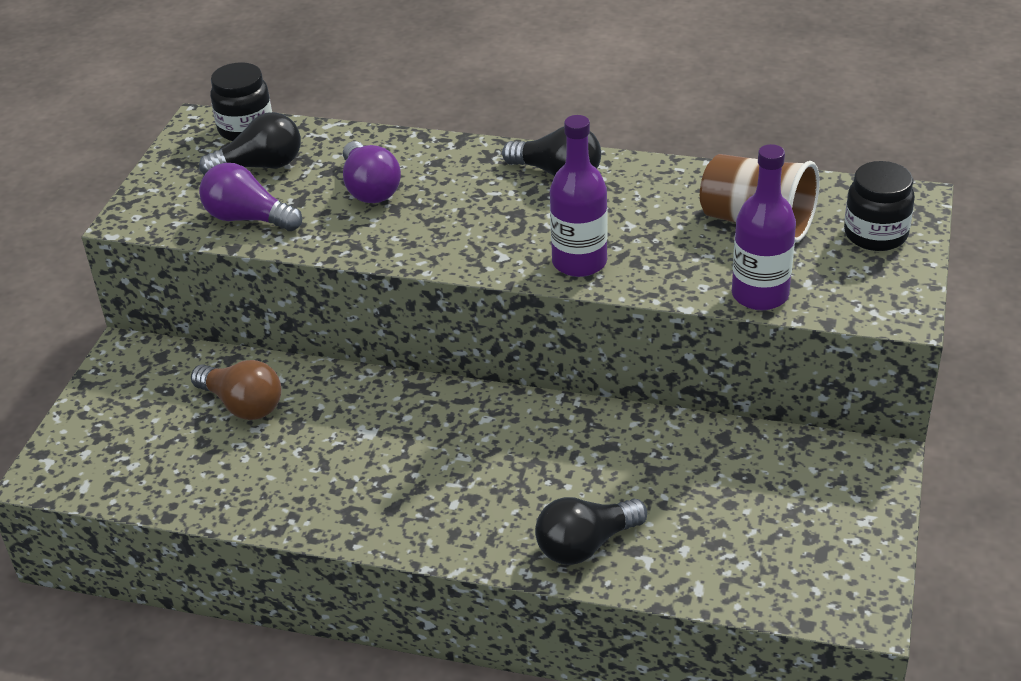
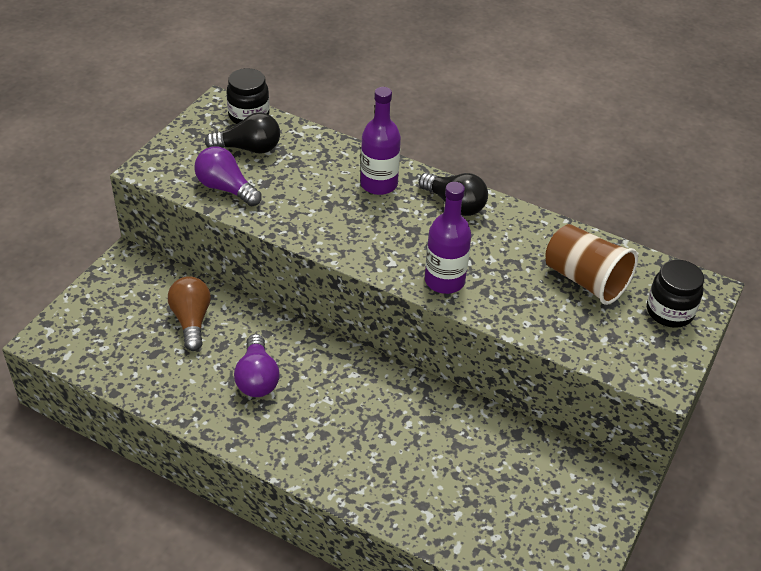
camera: 10 degrees right, 5 degrees up
(242, 405) = (191, 320): brown light bulb -> brown light bulb turned 150 degrees counterclockwise
(370, 189) = (318, 185): purple light bulb -> purple light bulb (257, 378)
(585, 545) = (389, 492): black light bulb -> none
(760, 295) = (565, 340): purple bottle -> purple bottle (379, 184)

